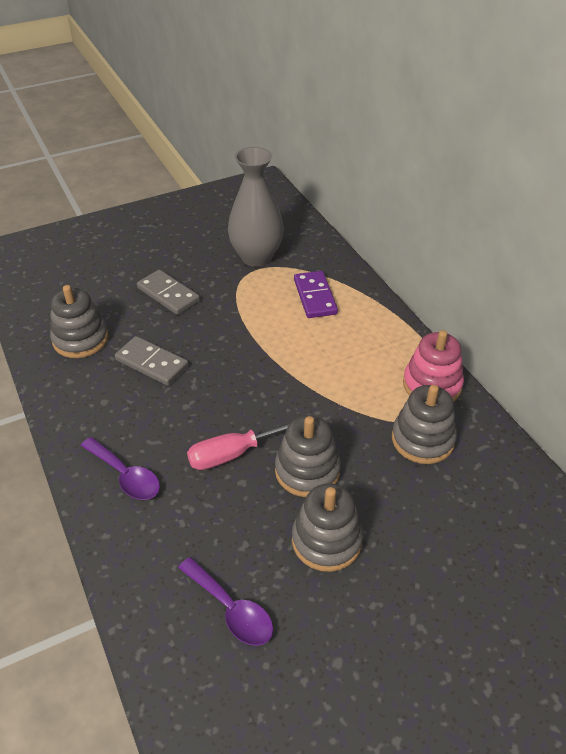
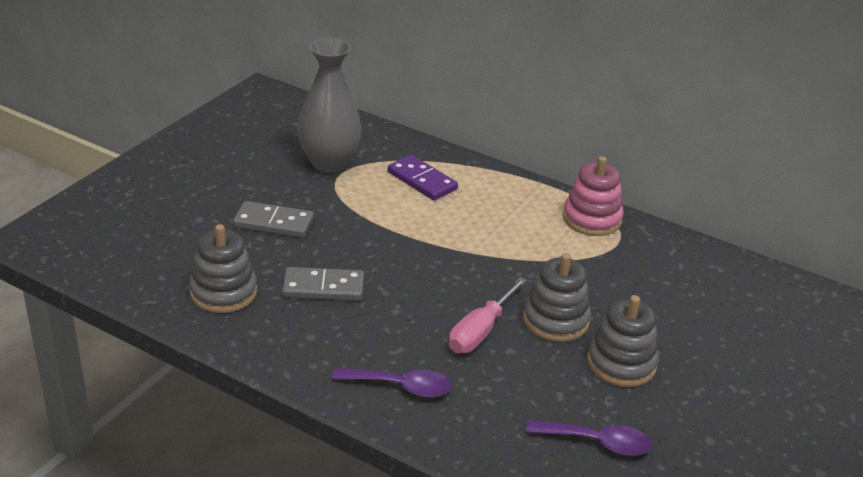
camera: 35 degrees left, 10 degrees down
(422, 439) = (623, 262): grey stacking toy -> none

